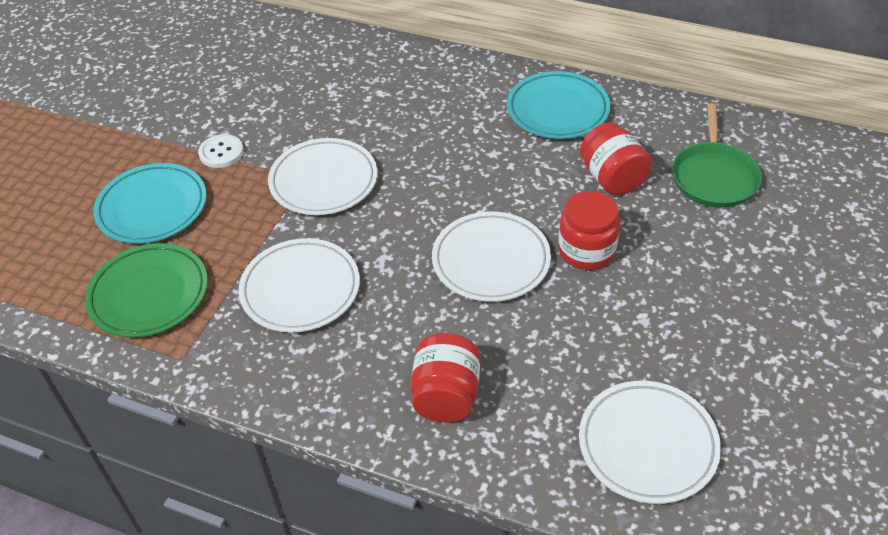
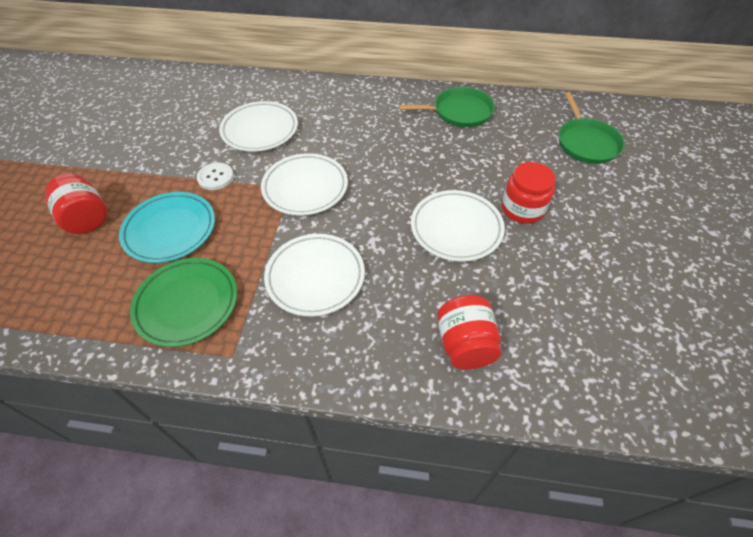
camera: 15 degrees left, 5 degrees up
(557, 110) = (459, 112): turquoise plate -> green pan
(612, 178) = (517, 154): red jar -> red jar (86, 219)
(647, 445) = (635, 354): white plate -> white plate (260, 130)

